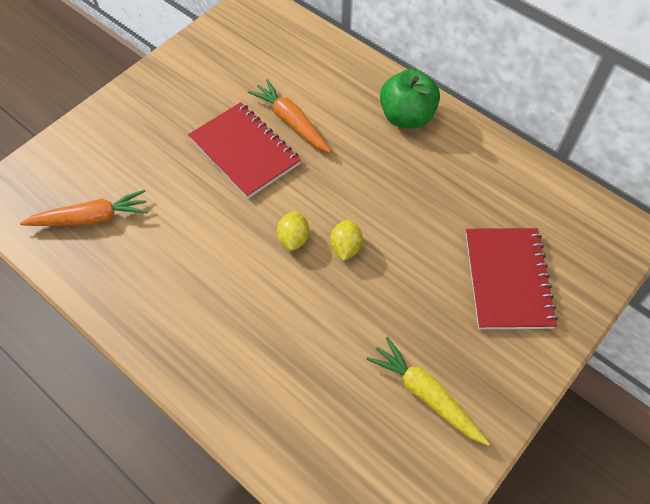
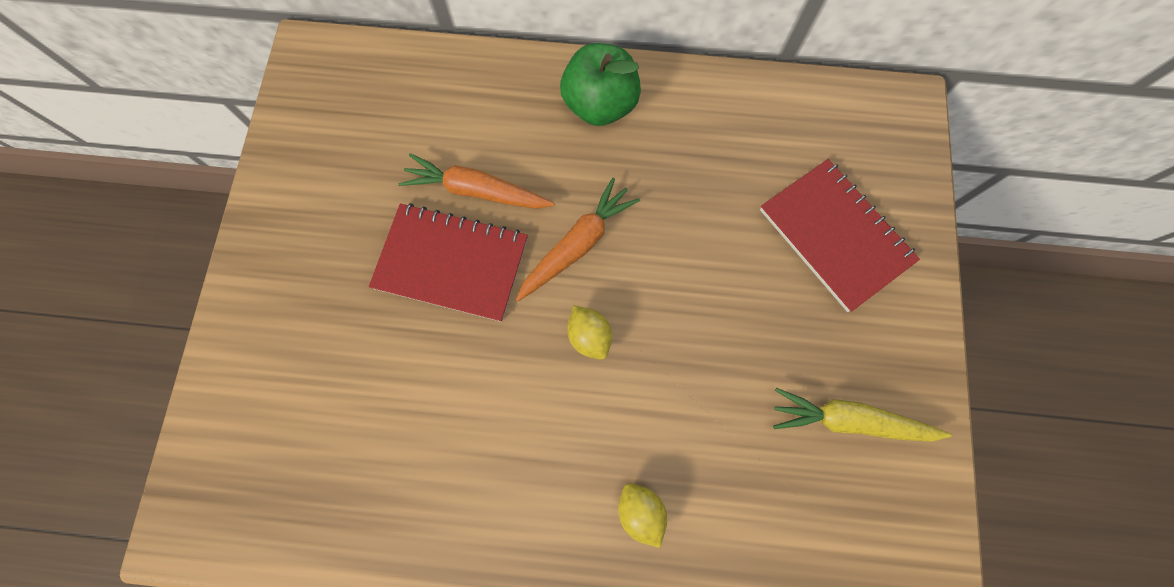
camera: 35 degrees left, 15 degrees up
(91, 218) = (333, 472): orange carrot -> orange carrot (577, 245)
(345, 247) = (652, 309): yellow lemon -> yellow lemon (640, 511)

